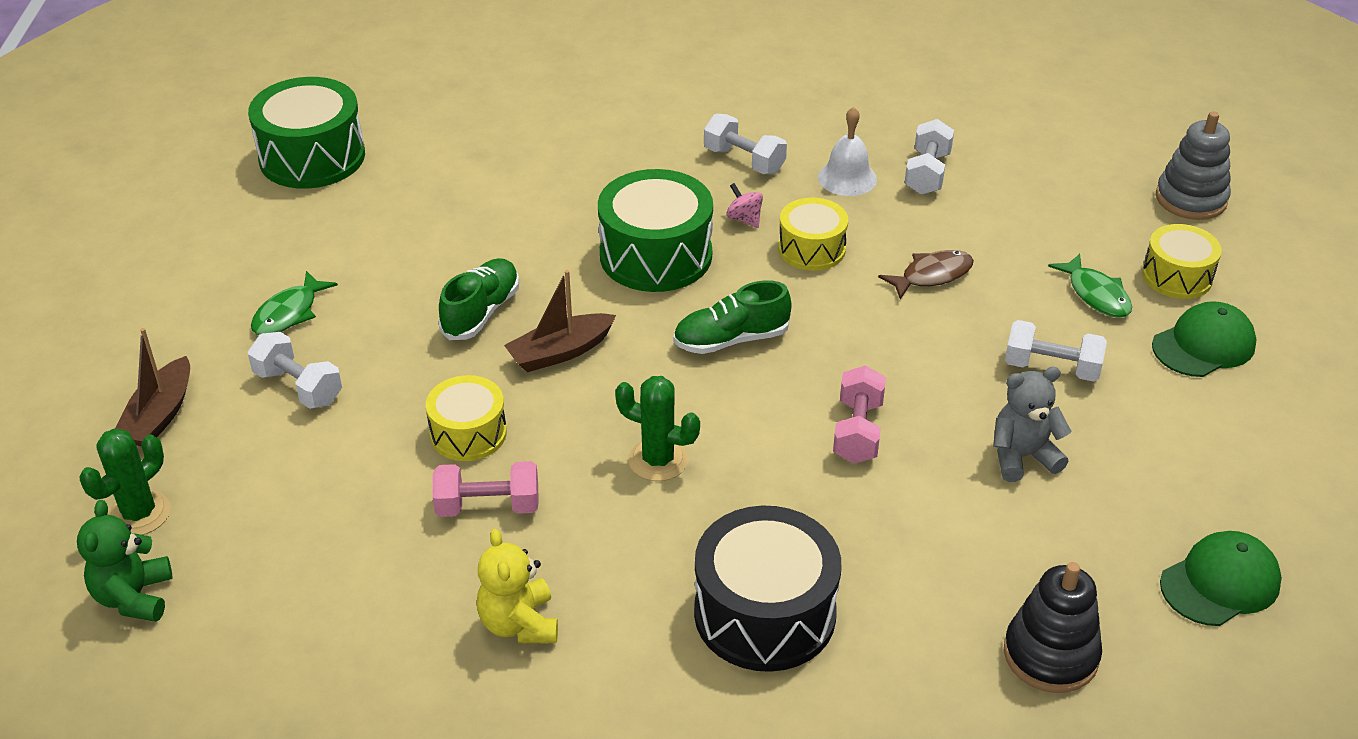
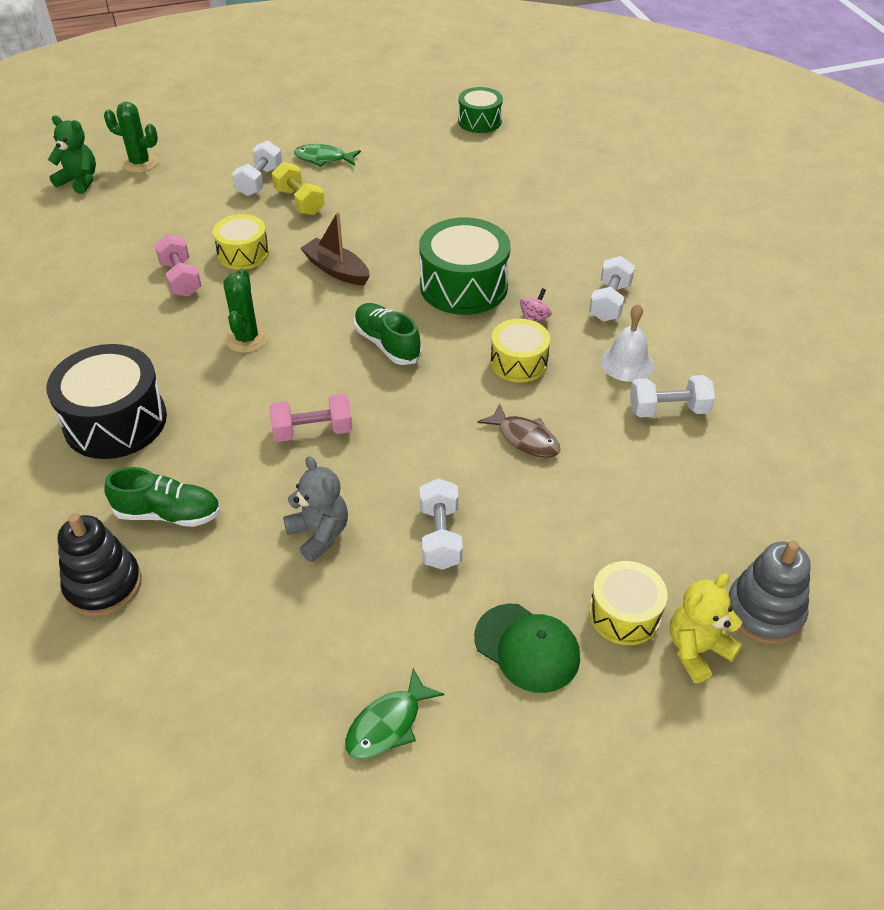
camera: 70 degrees right, 5 degrees up
(134, 597) = (79, 181): green teddy bear -> green teddy bear turned 45 degrees clockwise
(159, 416) = (218, 145): brown boat -> none
(312, 157) = (479, 121): green drum -> green drum, size x0.60
(381, 357) = (299, 202): none -> yellow dumbbell
(481, 312) = (361, 227): green shoe -> green shoe (168, 514)
(519, 624) = (85, 317): yellow teddy bear -> yellow teddy bear (697, 650)
(1096, 294) = (560, 554): green fish -> green fish (388, 724)
(1220, 583) = (207, 693): green cap -> none

